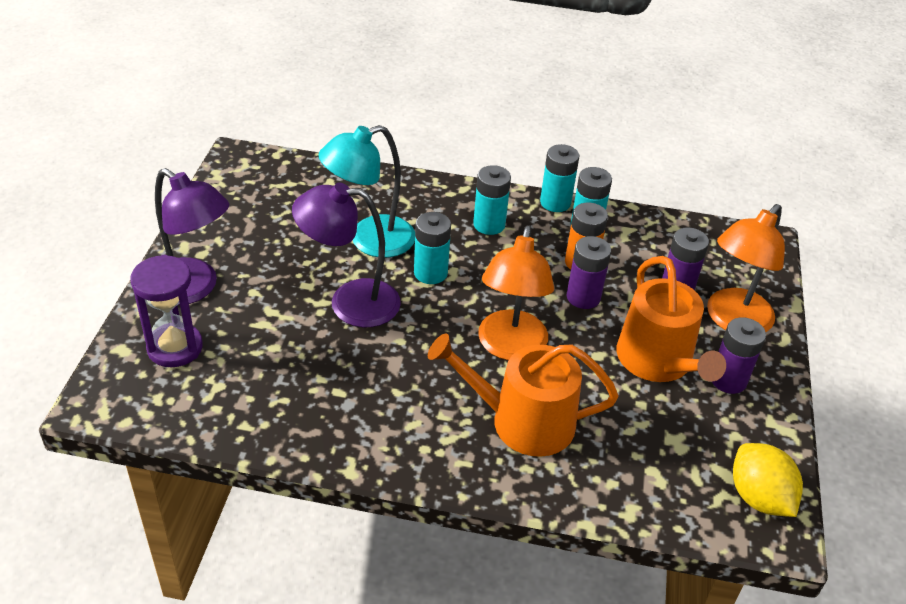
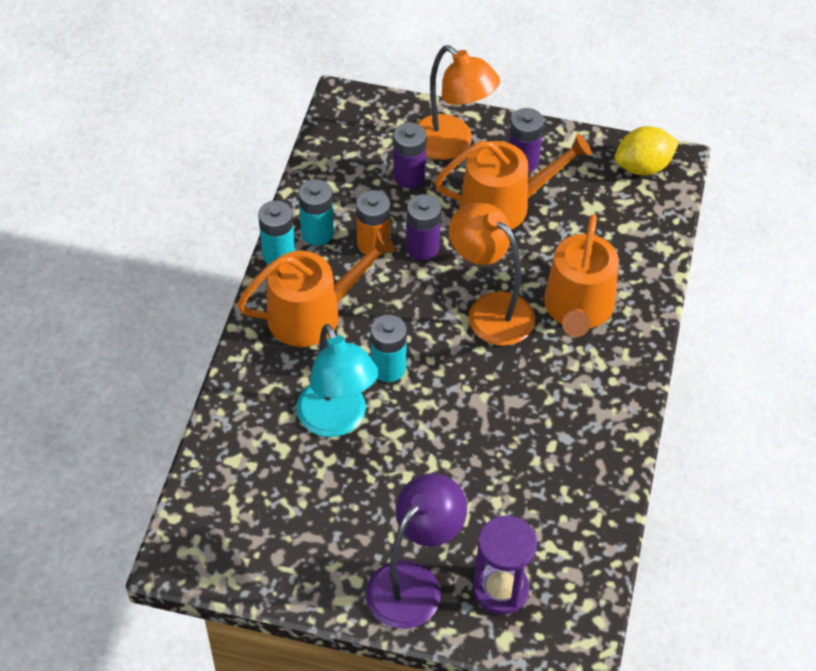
camera: 85 degrees left, 10 degrees up
(350, 302) = (432, 438): purple lamp -> none
(489, 224) = (313, 314): turquoise battery -> orange watering can
(510, 347) = (490, 310): orange lamp -> orange lamp turned 150 degrees counterclockwise

